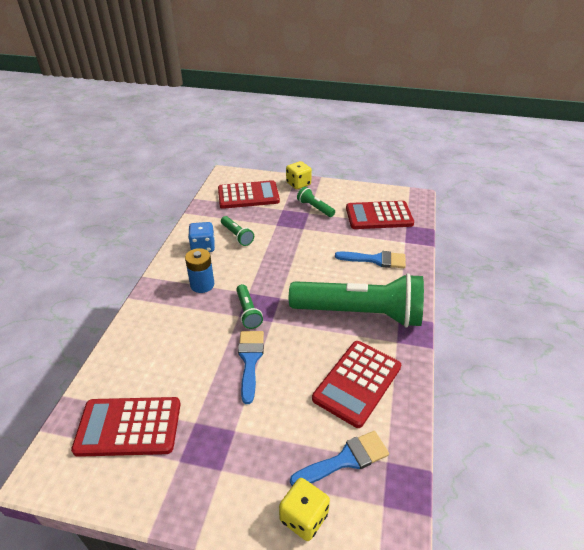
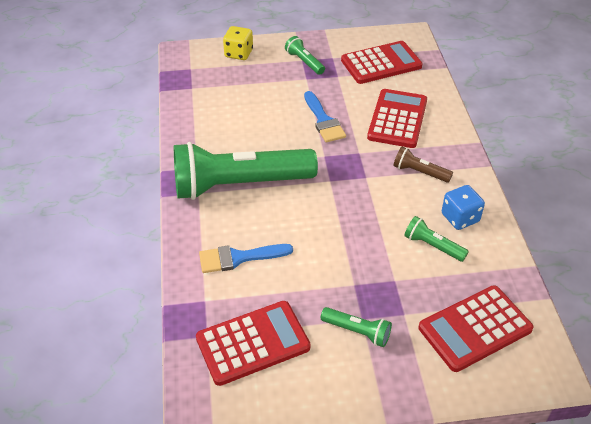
camera: 160 degrees right, 5 degrees up
(202, 285) = (419, 172): blue battery -> brown flashlight
(248, 312) = (352, 158): green flashlight -> green flashlight (304, 62)
(298, 184) = (414, 385): yellow dice -> none
(345, 459) = (221, 82): blue brush -> none
(357, 383) = (225, 126): red calculator -> red calculator (397, 119)

